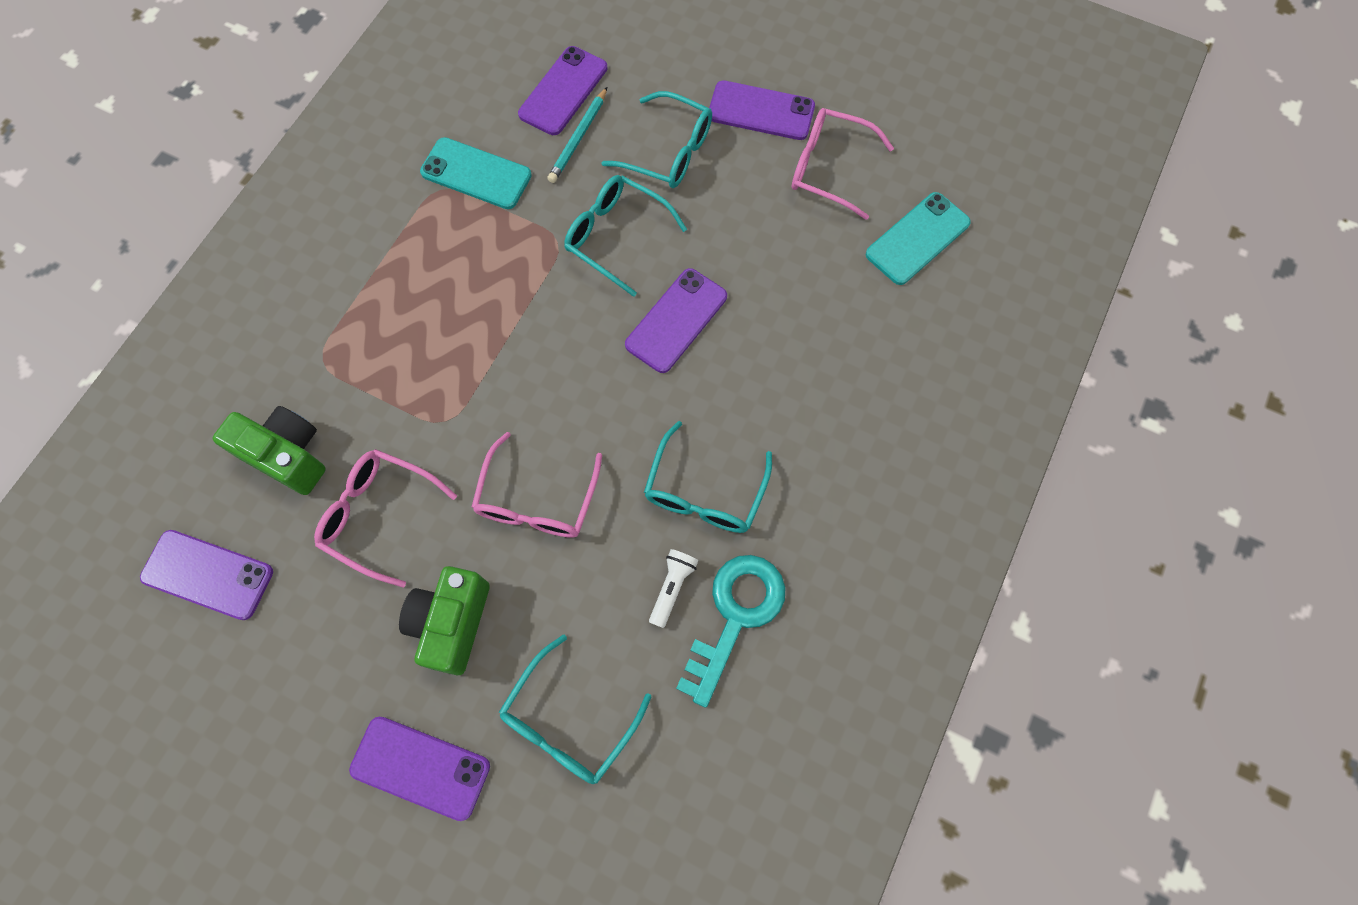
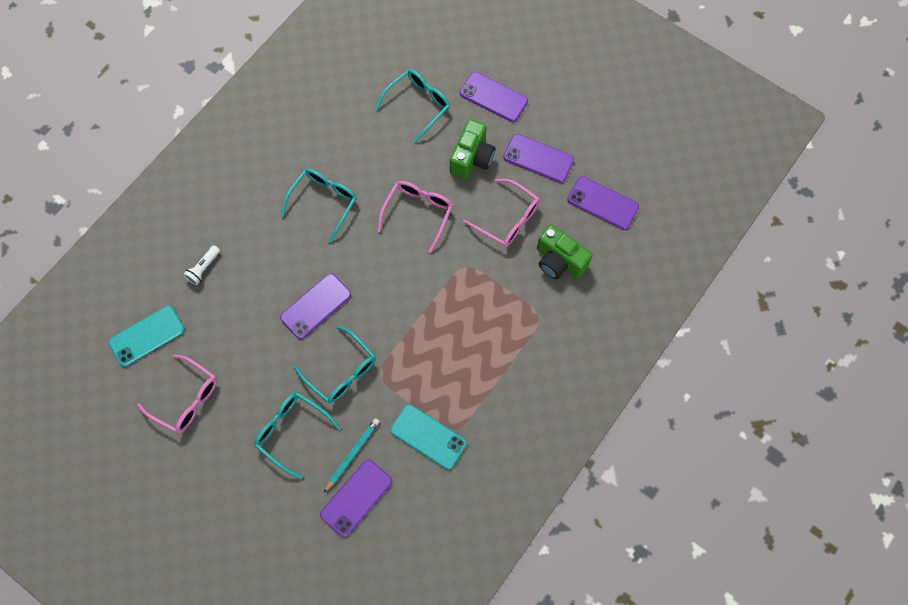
camera: 170 degrees left, 0 degrees up
(672, 587) = (353, 157): white flashlight -> white flashlight (203, 268)
(735, 617) = (323, 138): turquoise key -> none
(761, 111) = (218, 454): purple phone -> purple phone (538, 158)

